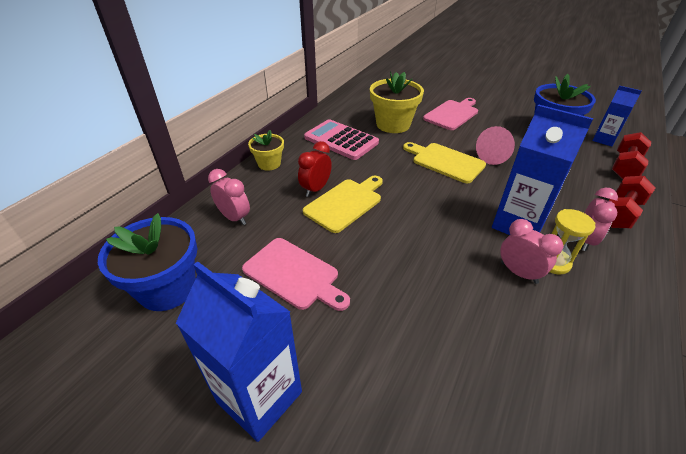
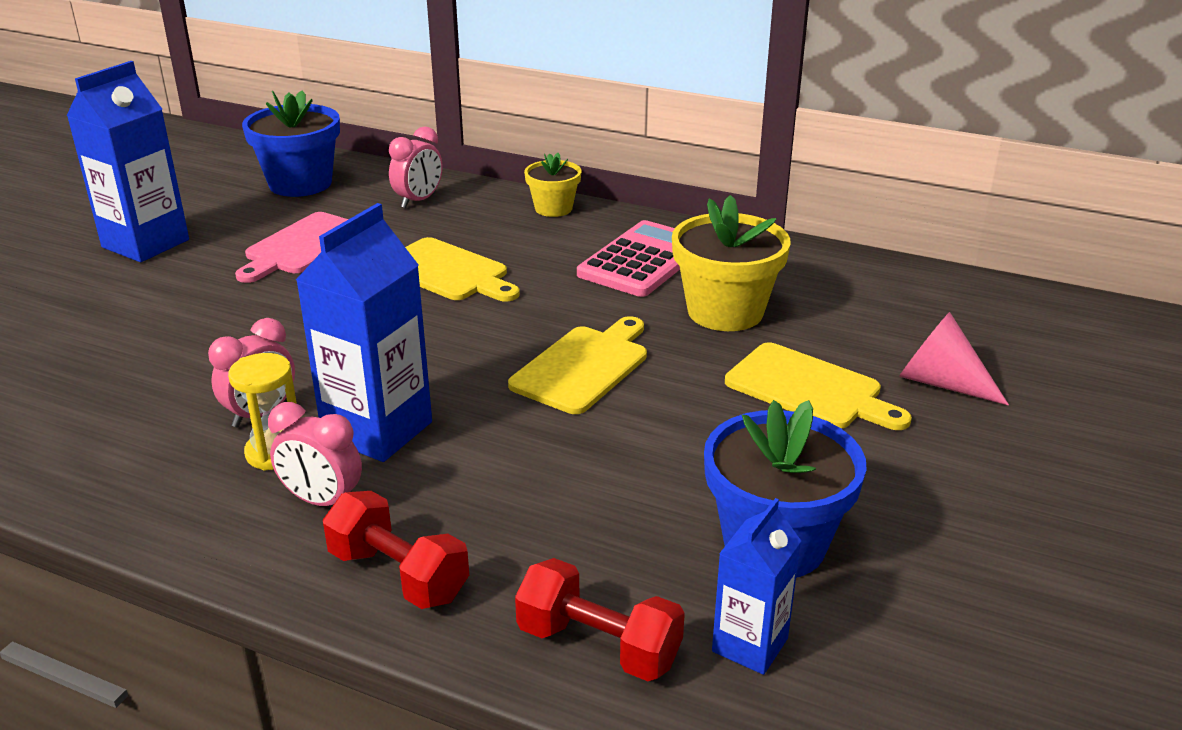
camera: 85 degrees right, 10 degrees down
(316, 189) = (485, 248): red clock -> none
(452, 114) = (809, 389): pink cutting board -> yellow cutting board
(494, 156) = (618, 431): pink cone -> pink cone (940, 383)

